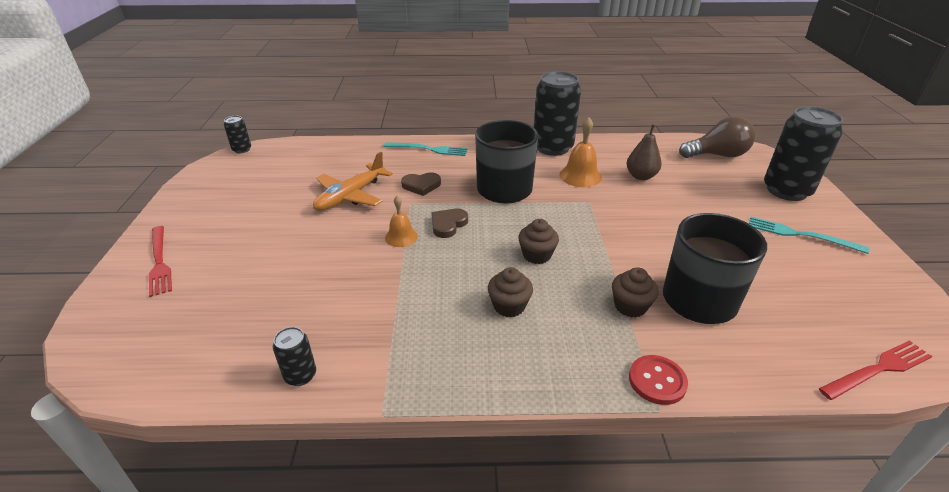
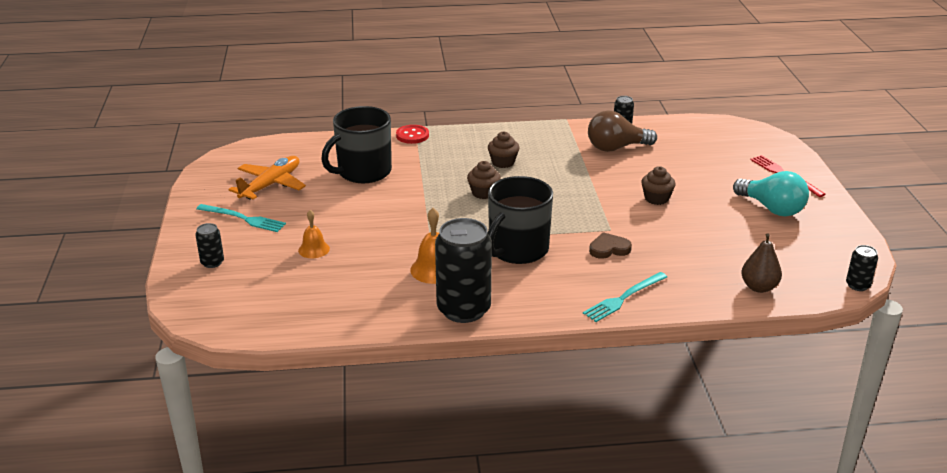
camera: 175 degrees right, 5 degrees down
(229, 218) = (772, 208): none -> turquoise light bulb
(351, 196) = (675, 234): orange plane -> orange plane (270, 185)
(401, 237) = (603, 201): orange bell -> orange bell (314, 249)
(428, 149) = (623, 298): turquoise fork -> turquoise fork turned 45 degrees counterclockwise
(448, 224) = (566, 212): brown heart -> none
(630, 306) = (416, 166): brown cupcake -> brown cupcake (656, 198)
(641, 176) = (364, 272): brown pear -> brown pear (759, 287)
(717, 155) = (253, 308): brown light bulb -> brown light bulb (616, 148)
(786, 190) = (212, 262): black can -> black can, size x0.46
(878, 369) = (275, 145): red fork -> none

